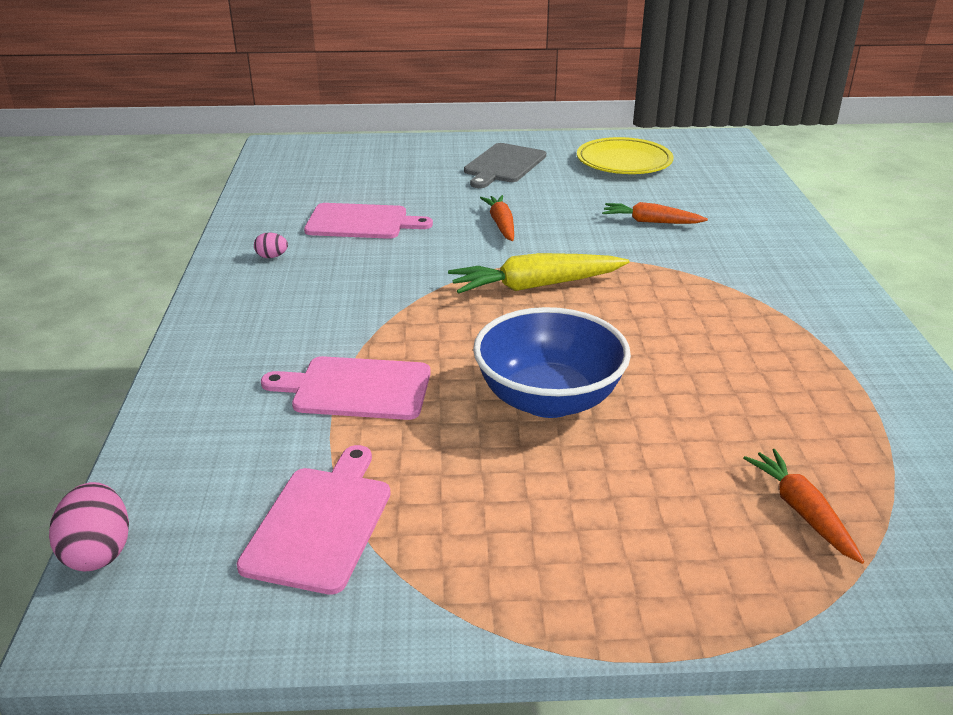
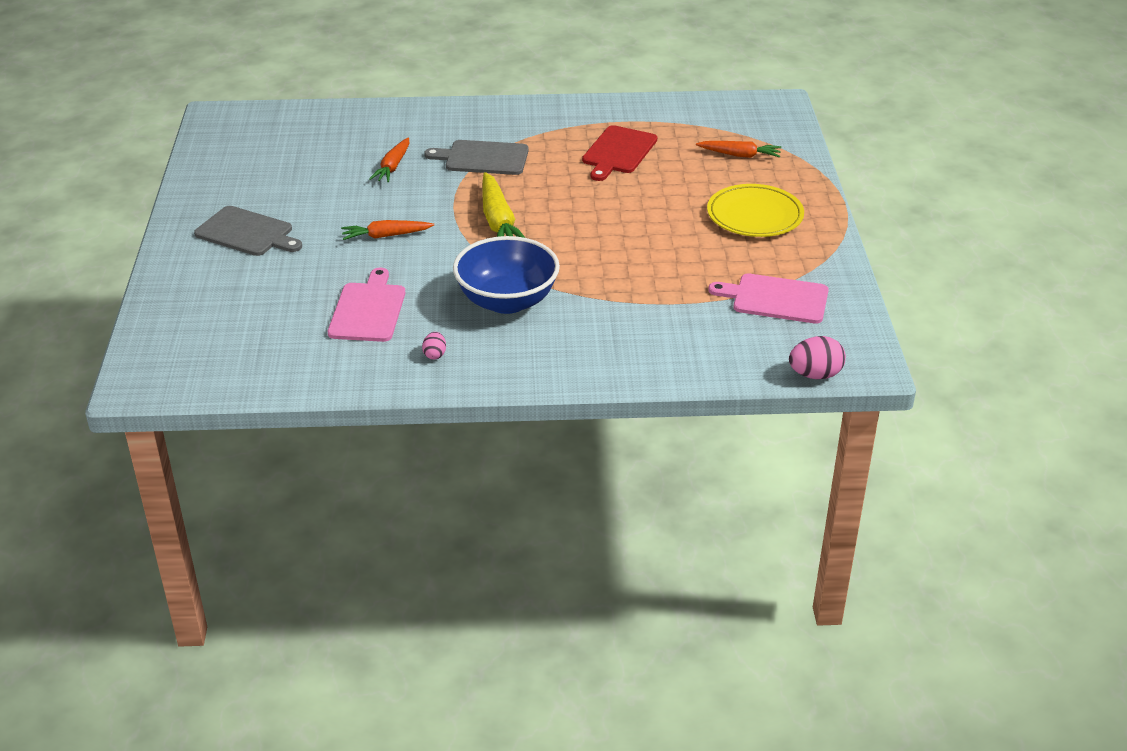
camera: 90 degrees left, 5 degrees up
(356, 388) = (641, 295): pink cutting board -> none
(548, 399) = (648, 222): blue bowl -> blue bowl (507, 301)
(624, 162) = (258, 169): yellow plate -> yellow plate (754, 216)
(691, 273) = (483, 158): none -> grey cutting board
(754, 376) = (618, 152): none -> red cutting board
(802, 512) = (739, 155): orange carrot -> orange carrot turned 150 degrees counterclockwise

